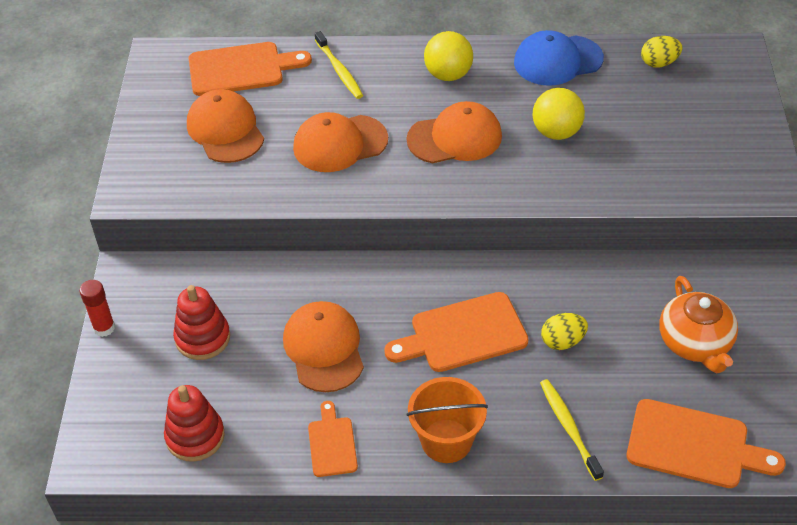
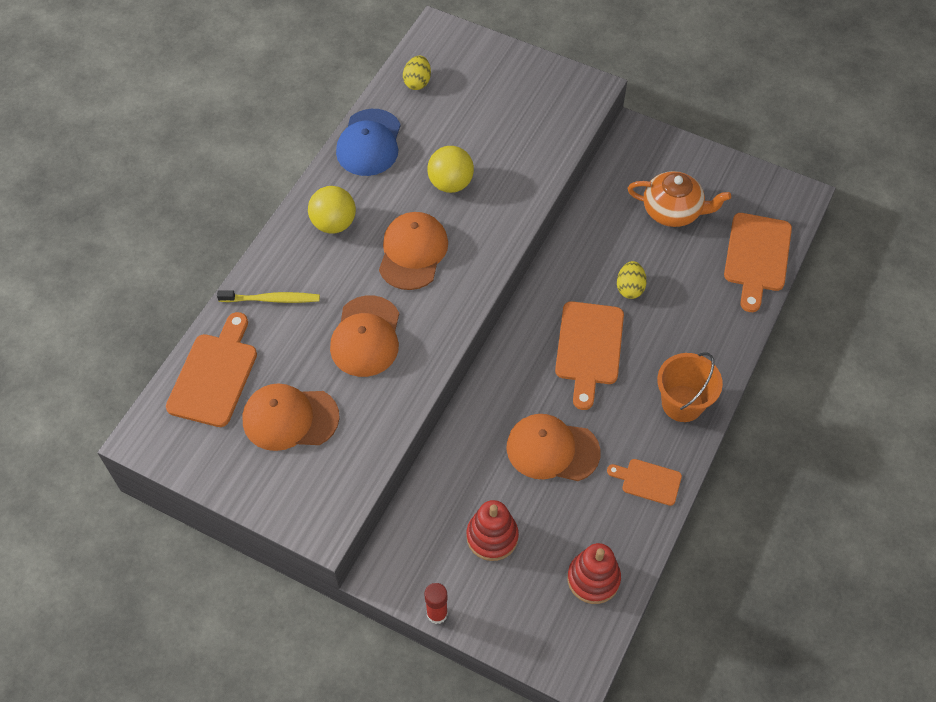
camera: 65 degrees left, 10 degrees up
(568, 427) = (707, 321): yellow toothbrush -> none
(694, 445) = (757, 257): orange cutting board -> orange cutting board turned 150 degrees clockwise

